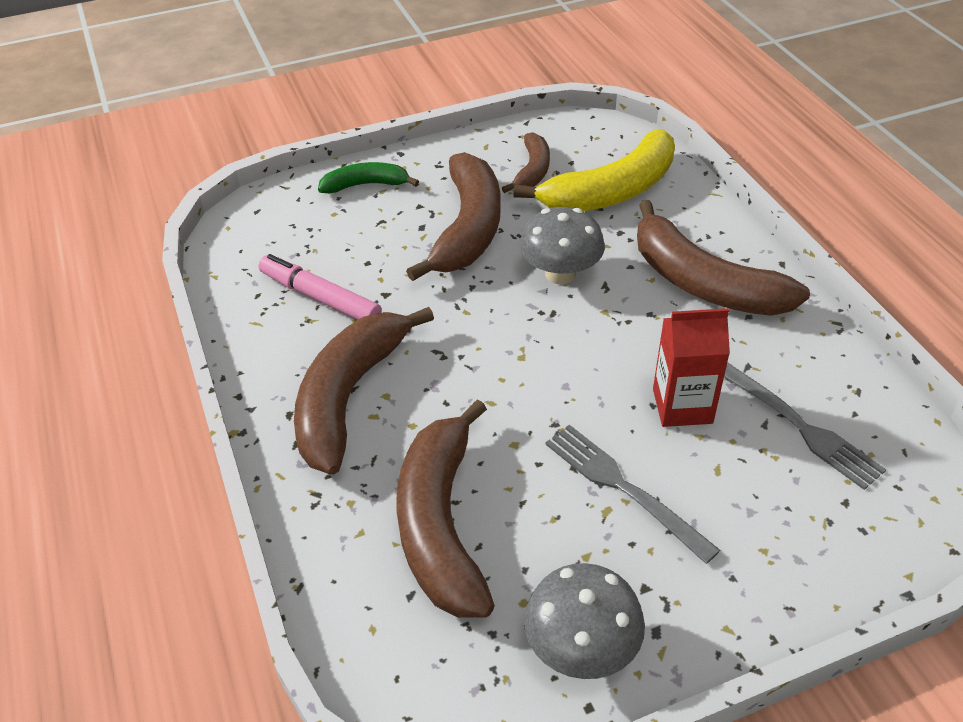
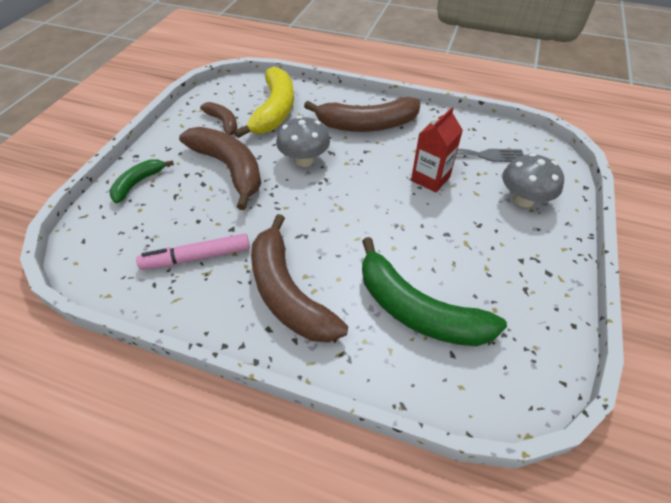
camera: 50 degrees left, 5 degrees up
(441, 523) = (417, 310): brown banana -> green banana
(581, 648) = (538, 305): grey mushroom -> grey mushroom (523, 199)
(623, 488) = (458, 228): grey fork -> none

